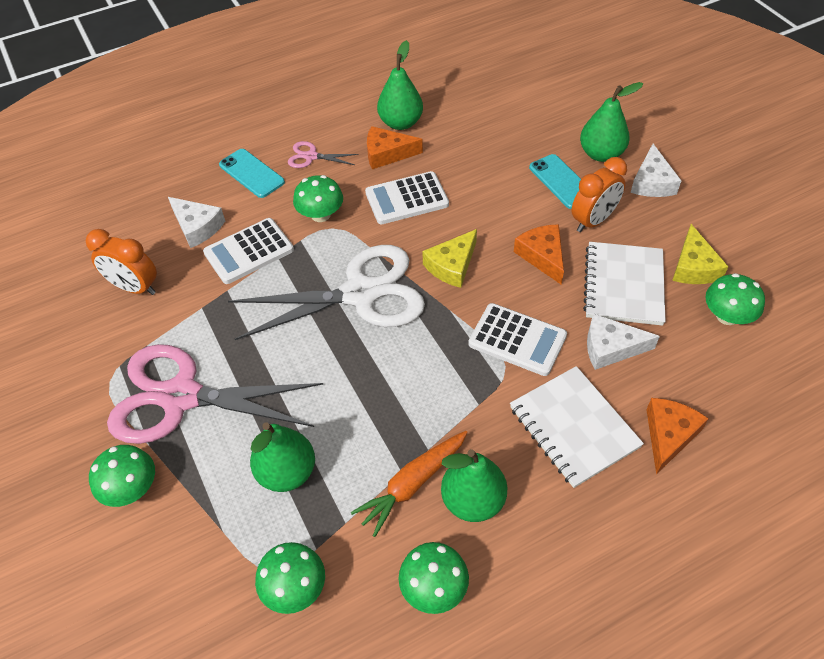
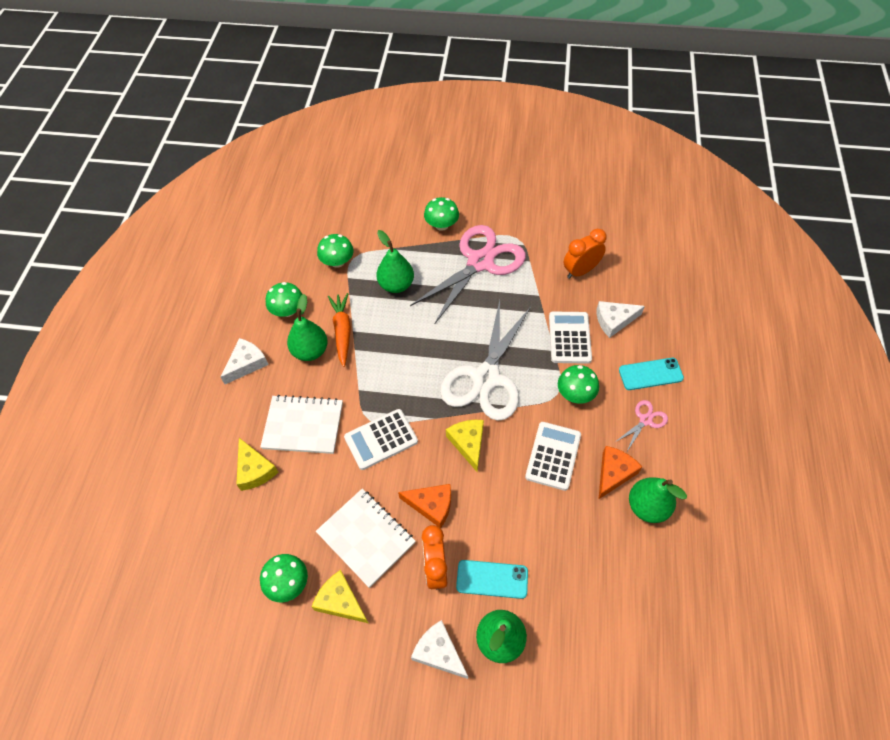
camera: 125 degrees right, 5 degrees up
(610, 348) = (330, 487): white cheese -> white cheese (246, 363)
(668, 435) = (255, 470): orange cheese -> yellow cheese

